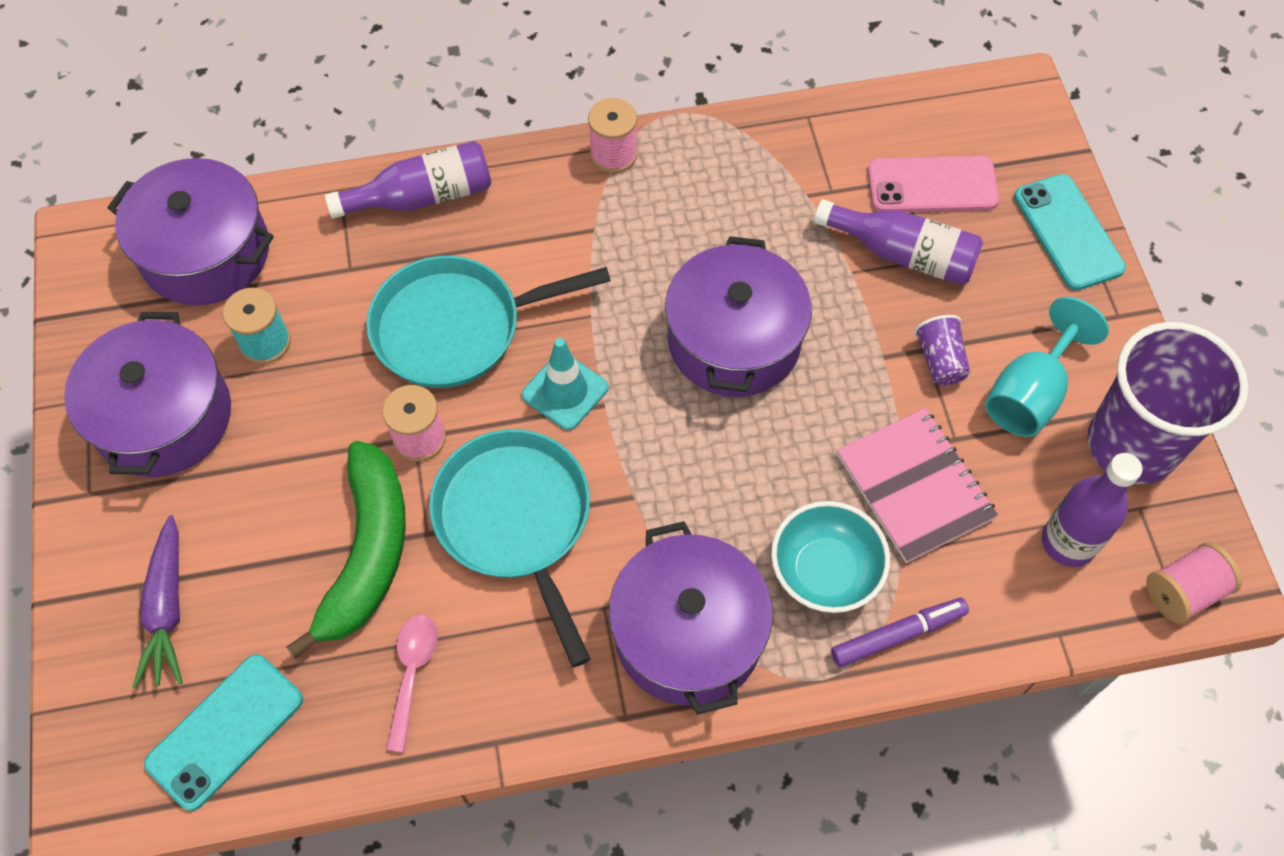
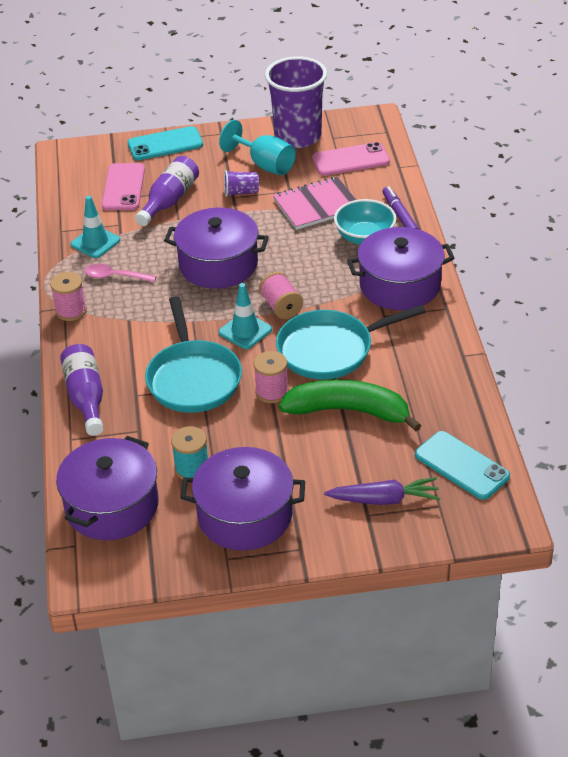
camera: 85 degrees left, 20 degrees down
(412, 673) = (424, 389): pink spoon -> pink spoon (115, 276)
(781, 164) = (95, 242): none -> turquoise traffic cone
(1068, 542) = (350, 160): purple bottle -> pink phone
(1183, 592) = (377, 129): pink spool -> pink spool (281, 307)

